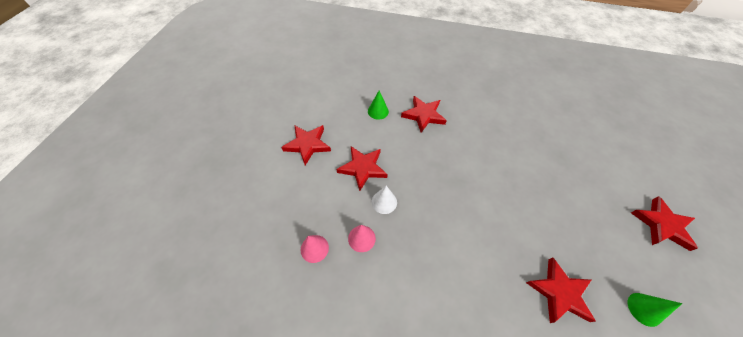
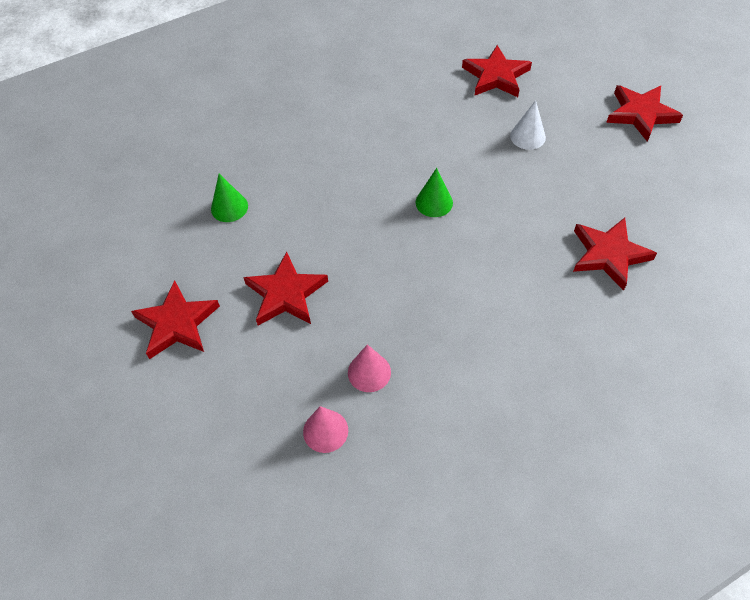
camera: 40 degrees left, 0 degrees up
(384, 202) = (353, 311): white cone -> white cone (527, 136)
(423, 115) = (296, 169): red star -> red star (496, 76)
(644, 309) = (684, 209): green cone -> green cone (434, 202)

